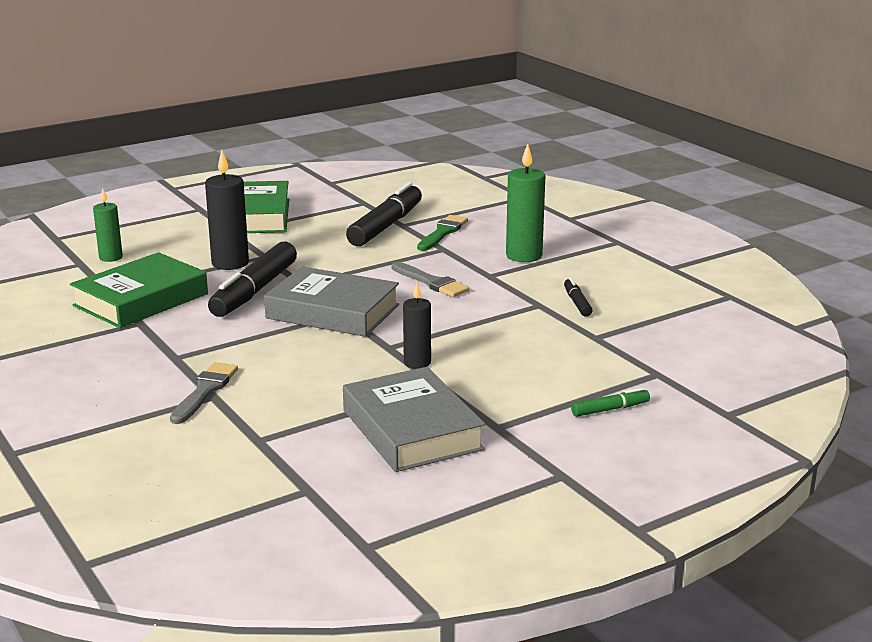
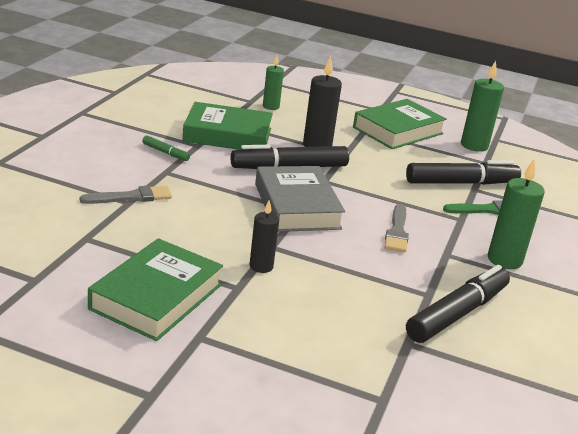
camera: 50 degrees right, 5 degrees up
(329, 195) = (474, 146): none -> green candle
(411, 430) = (156, 297): grey book -> green book
(577, 303) = (457, 313): black marker -> black marker, size x2.16
(610, 409) = (287, 390): green marker -> green marker (165, 153)

